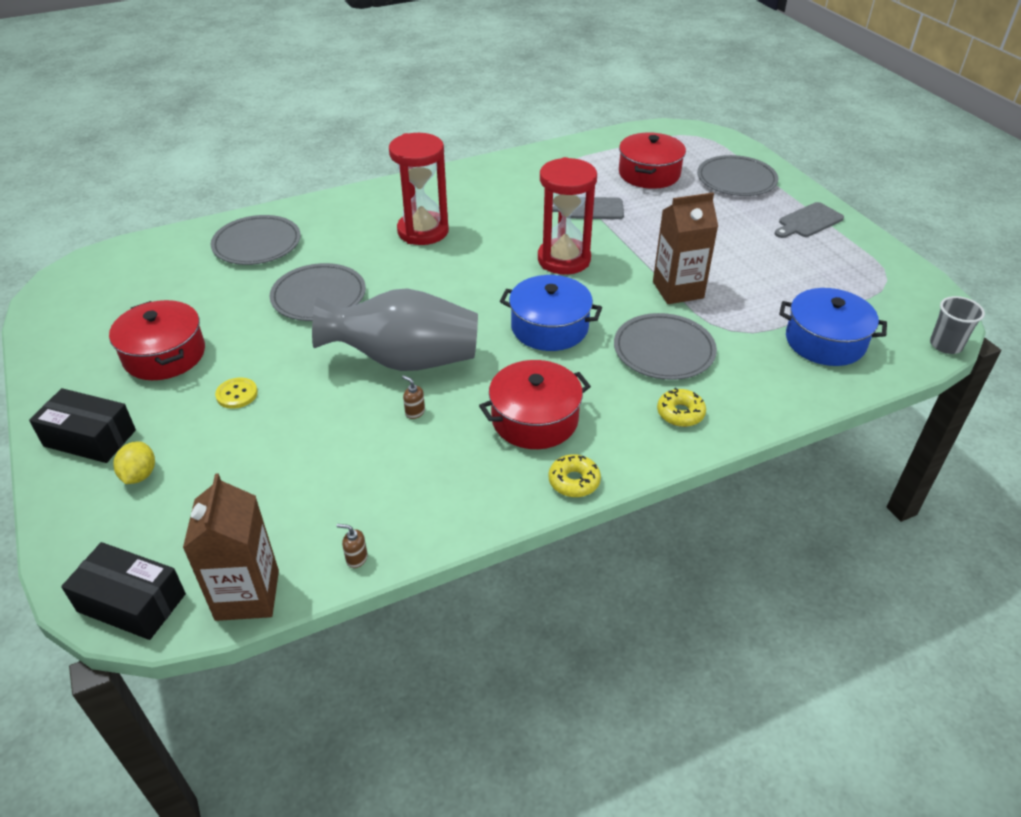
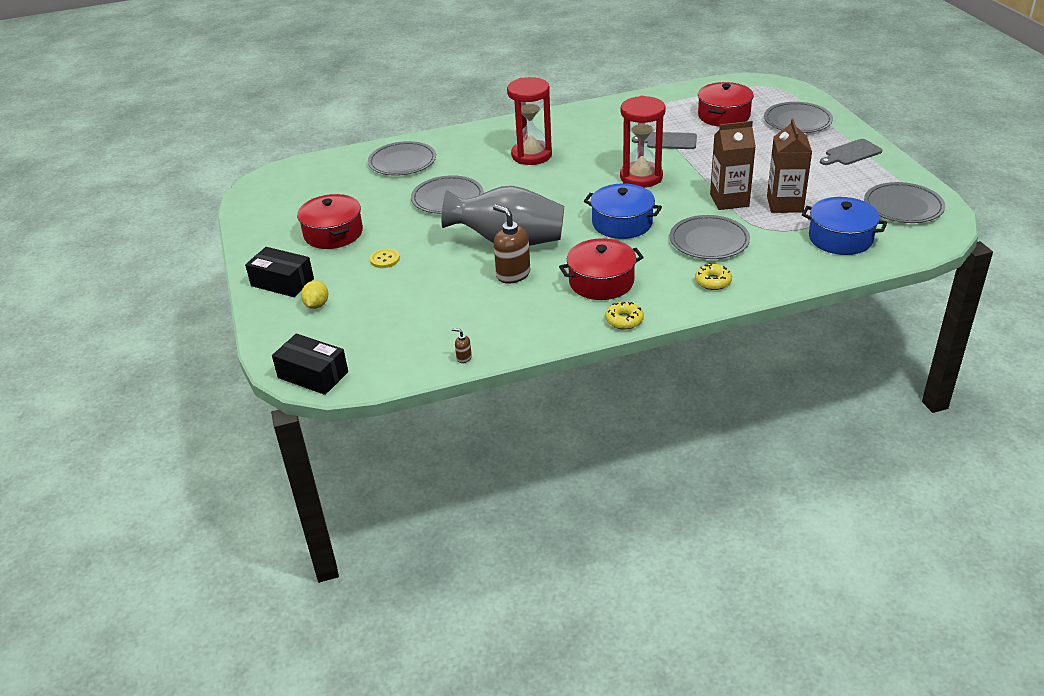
camera: 10 degrees right, 5 degrees down
(247, 595) = (389, 374): brown carton -> brown carton (784, 204)
(415, 412) = (513, 274): brown soap dispenser -> brown soap dispenser, size x2.29
(887, 293) = (903, 206): none -> grey plate
(945, 345) = (940, 243): grey cup -> none

